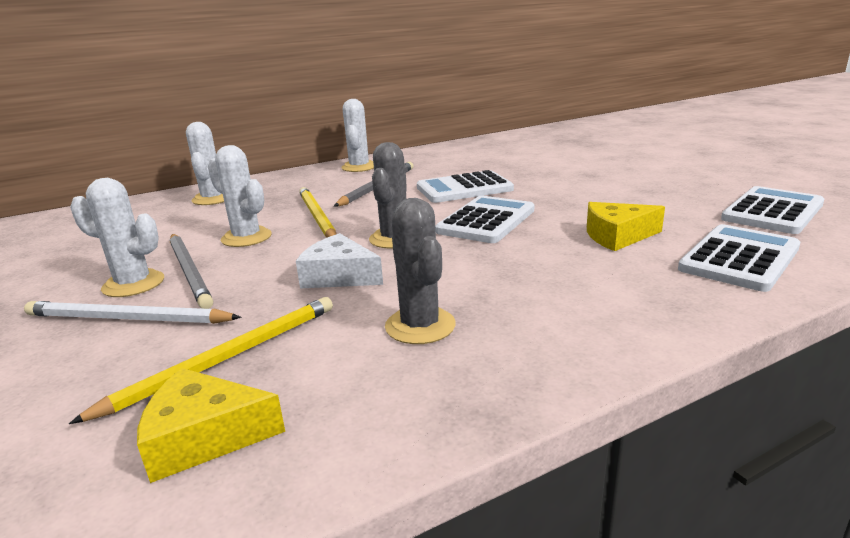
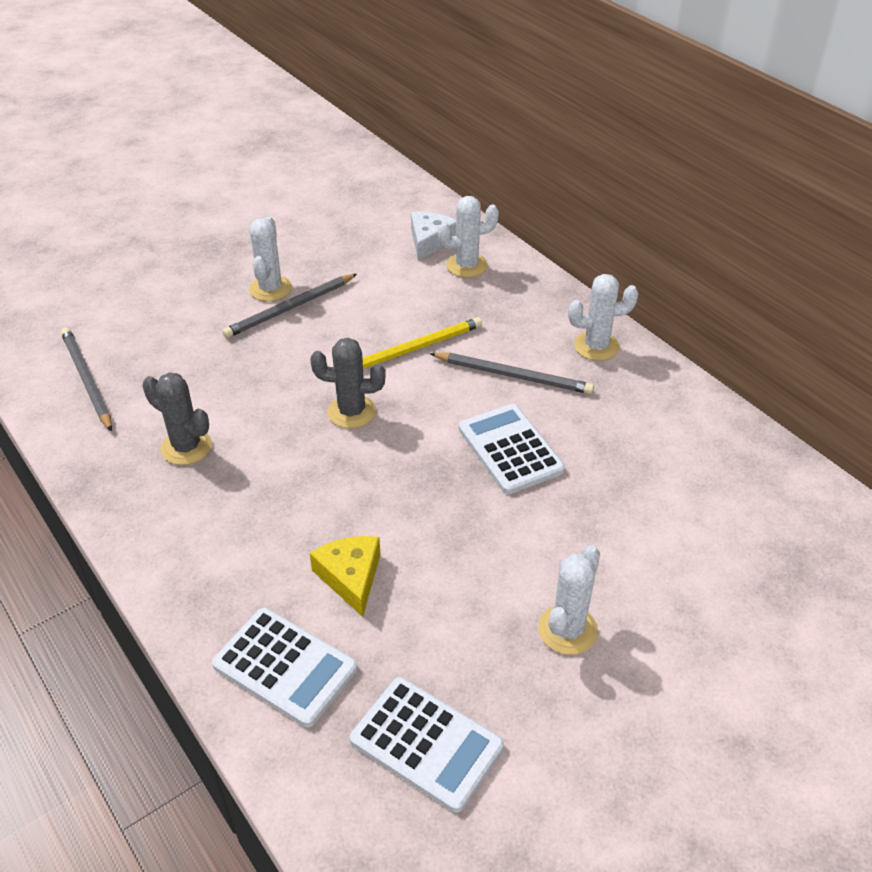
camera: 80 degrees right, 20 degrees up
(127, 319) = (217, 306): white pencil -> none
(204, 437) = (87, 380): yellow cheese -> grey pencil
(227, 358) = (160, 365): yellow pencil -> none
(246, 238) = (359, 318): white cactus -> white cactus (567, 630)
(339, 276) = (273, 391): white cheese -> white cheese (430, 241)
(420, 326) = (186, 447): grey cactus -> grey cactus turned 60 degrees clockwise
(486, 221) = (398, 473): white calculator -> none

